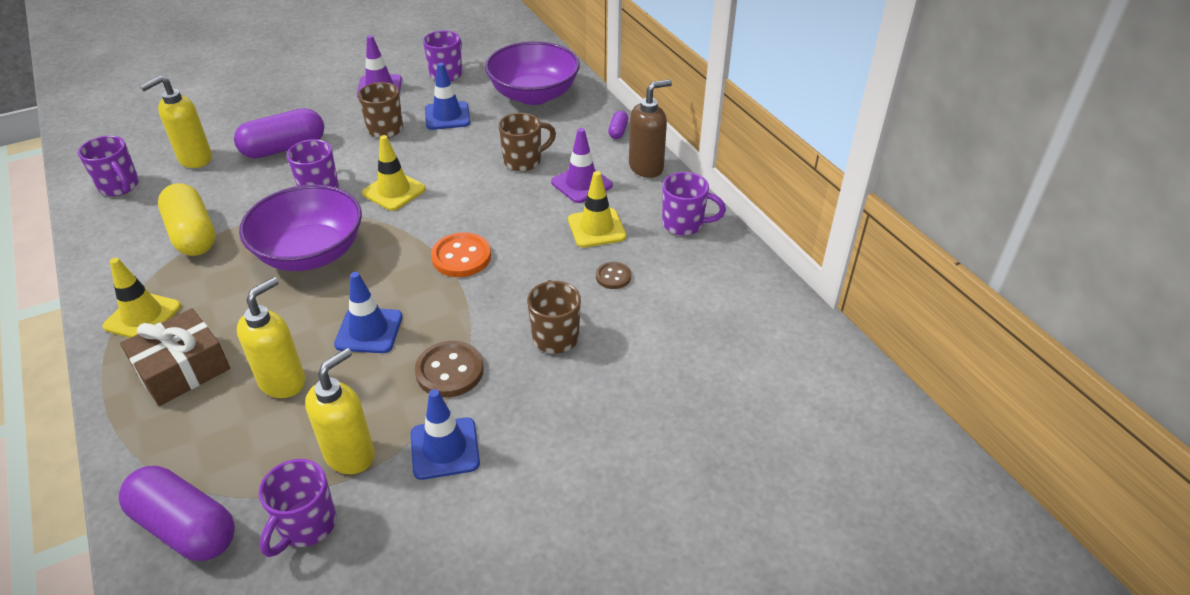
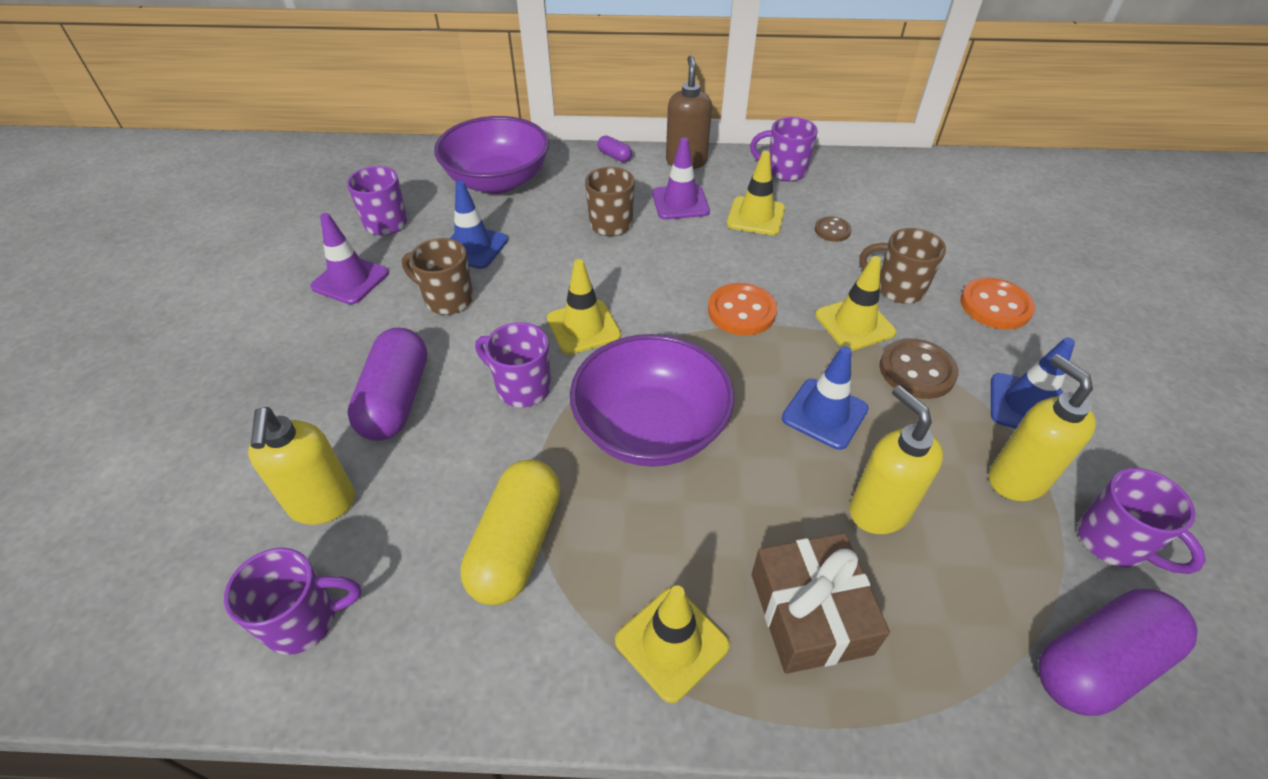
camera: 60 degrees left, 5 degrees up
(192, 234) = (517, 544): yellow capsule -> yellow capsule turned 75 degrees counterclockwise
(487, 321) = (854, 324): none -> yellow traffic cone
(576, 406) = (995, 306): none -> orange button
(684, 224) = (784, 171): purple mug -> purple mug turned 120 degrees counterclockwise

